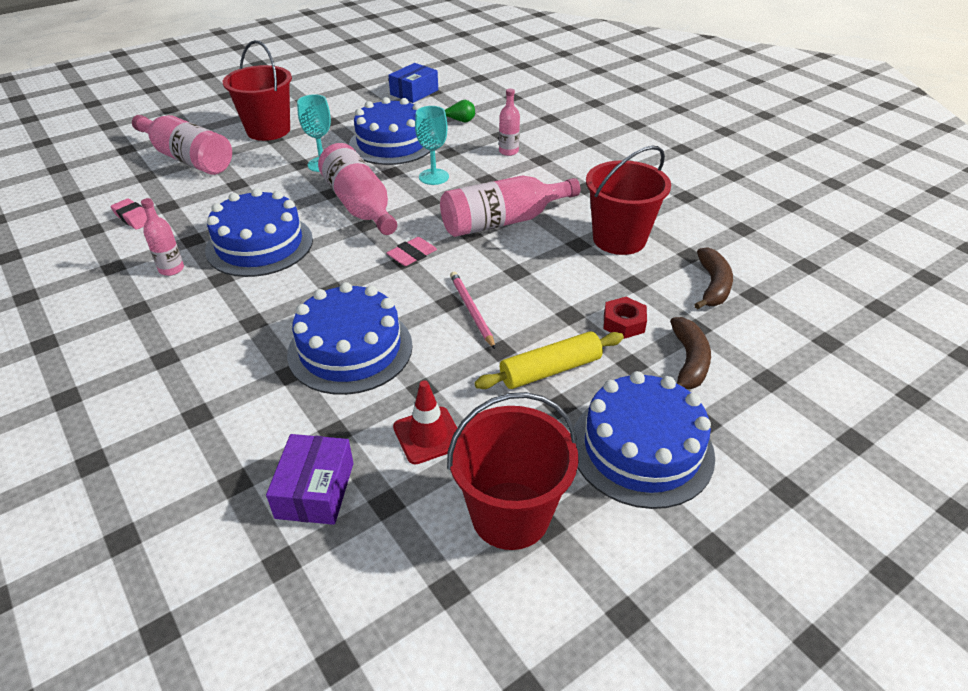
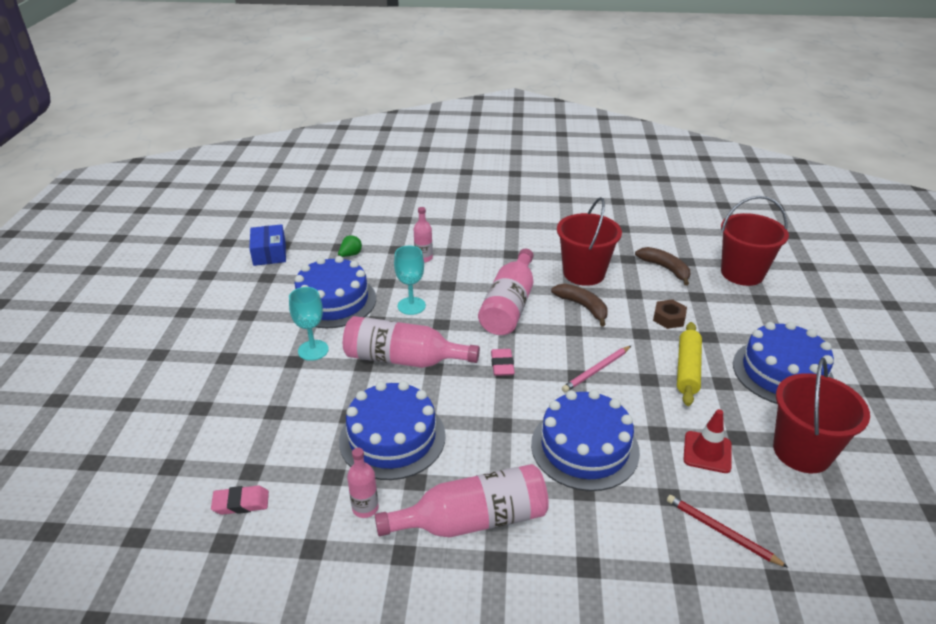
camera: 50 degrees left, 5 degrees down
(188, 159) = (181, 425): pink bottle -> pink bottle (473, 520)
(268, 130) = (206, 354): red bucket -> red bucket (742, 273)
(315, 490) = (721, 532): purple box -> red pencil
(471, 310) = (596, 370): pink pencil -> pink pencil turned 60 degrees counterclockwise
(623, 323) = (669, 318): red nut -> brown nut
(688, 362) = (724, 316): brown banana -> brown banana (582, 307)

